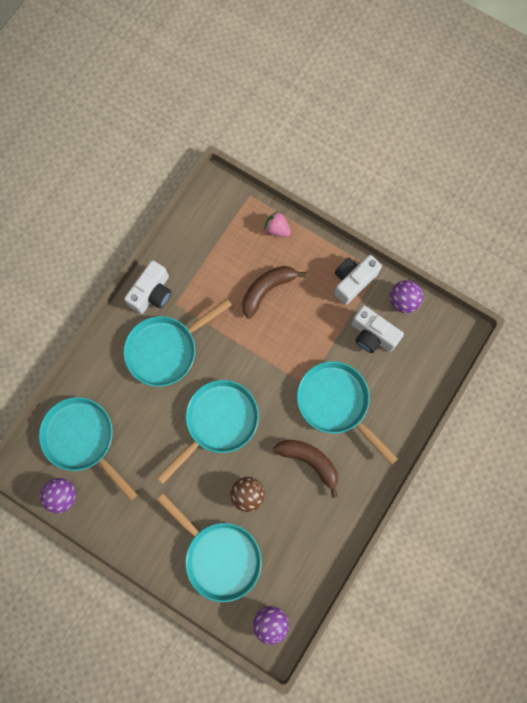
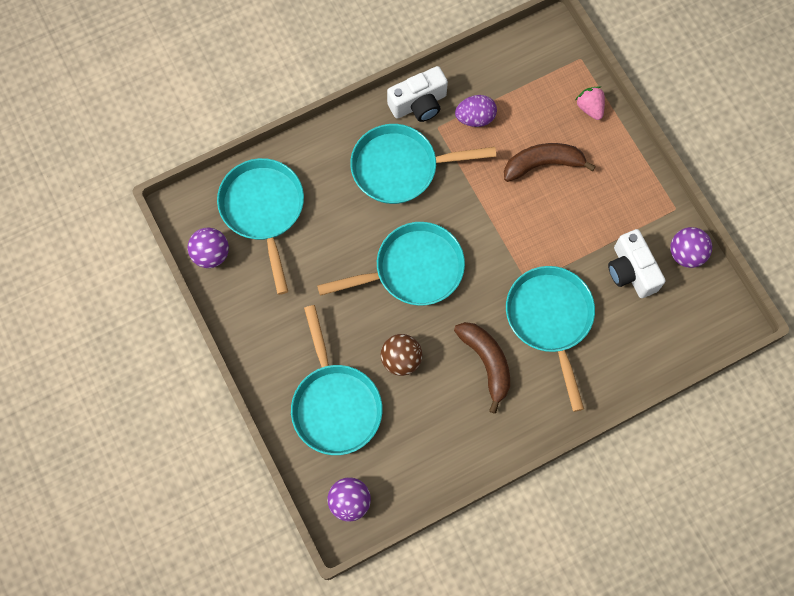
camera: 30 degrees right, 5 degrees down
(199, 282) = (475, 118): none -> purple egg
(353, 281) = (642, 204): white camera -> none

